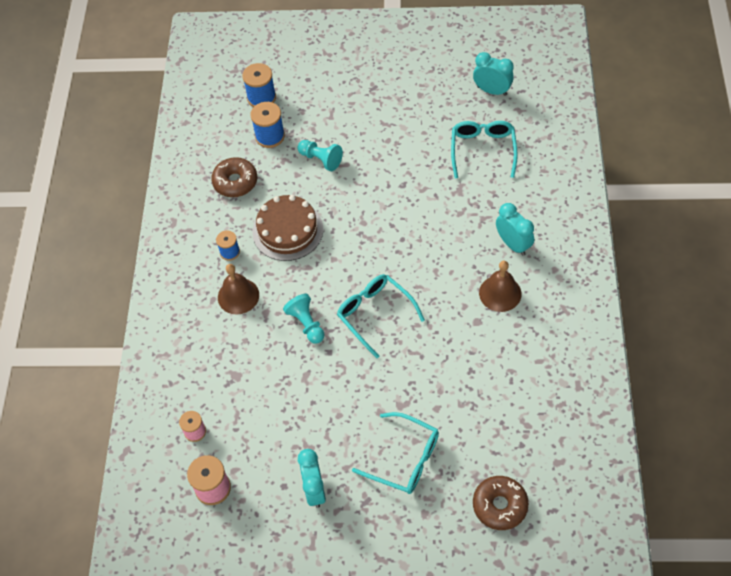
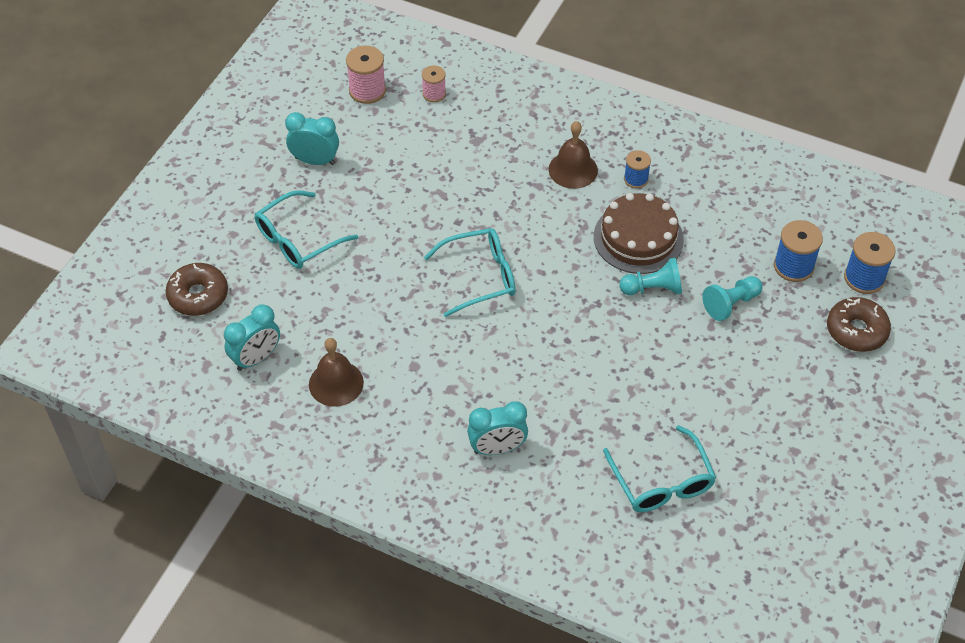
camera: 110 degrees right, 5 degrees down
(235, 182) = (736, 213): brown donut -> brown donut (856, 330)
(306, 324) = (504, 214): turquoise pawn -> turquoise pawn (653, 288)
(483, 150) = (662, 482): turquoise glasses -> turquoise glasses turned 45 degrees clockwise
(492, 91) = (764, 540): turquoise clock -> turquoise clock (256, 358)
(500, 293) = (437, 404): brown bell -> brown bell (336, 383)

